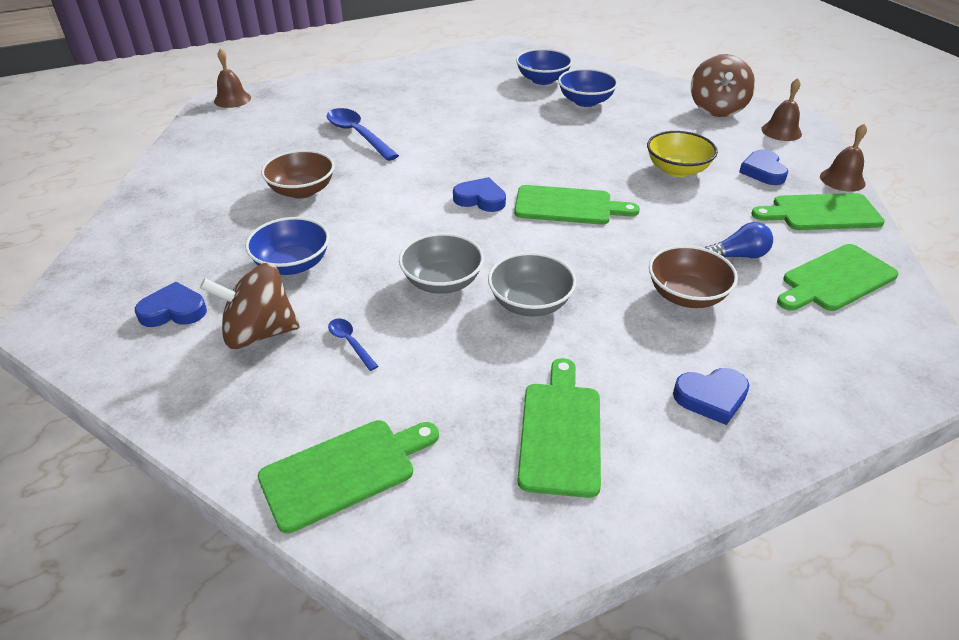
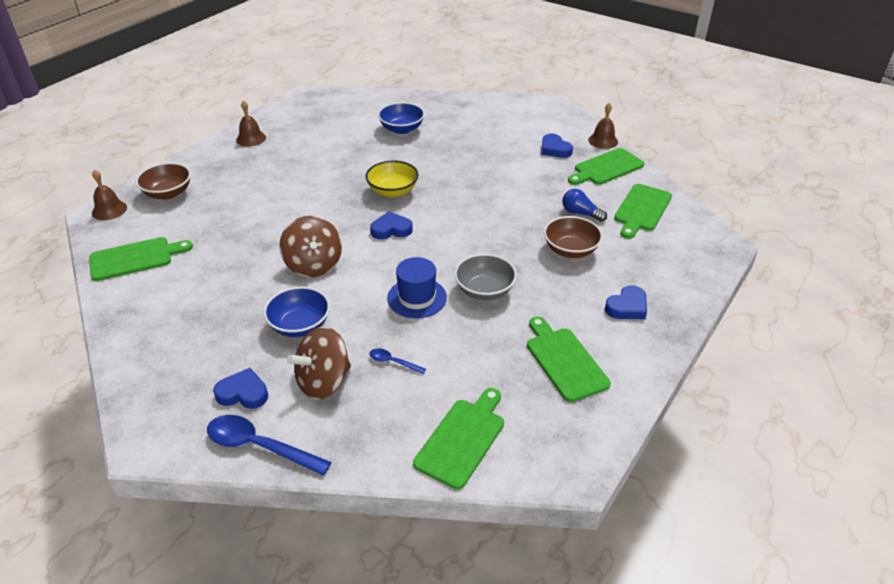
camera: 30 degrees left, 0 degrees up
(173, 311) = (243, 393): blue heart -> blue heart turned 45 degrees clockwise
(302, 191) = (251, 268): brown bowl -> brown bowl (168, 193)
(358, 135) = (252, 208): blue spoon -> blue spoon (260, 446)
(442, 282) = (417, 298): grey bowl -> blue hat
(543, 80) = (356, 119): blue bowl -> none
(568, 206) = (454, 214): green cutting board -> green cutting board (135, 258)
(677, 170) = (502, 164): yellow bowl -> yellow bowl (392, 191)
(717, 109) = (494, 109): brown spinning top -> brown spinning top (313, 265)
(738, 256) = (580, 213): blue light bulb -> blue light bulb turned 105 degrees counterclockwise
(781, 131) = (545, 116): brown bell -> brown bell (251, 138)

